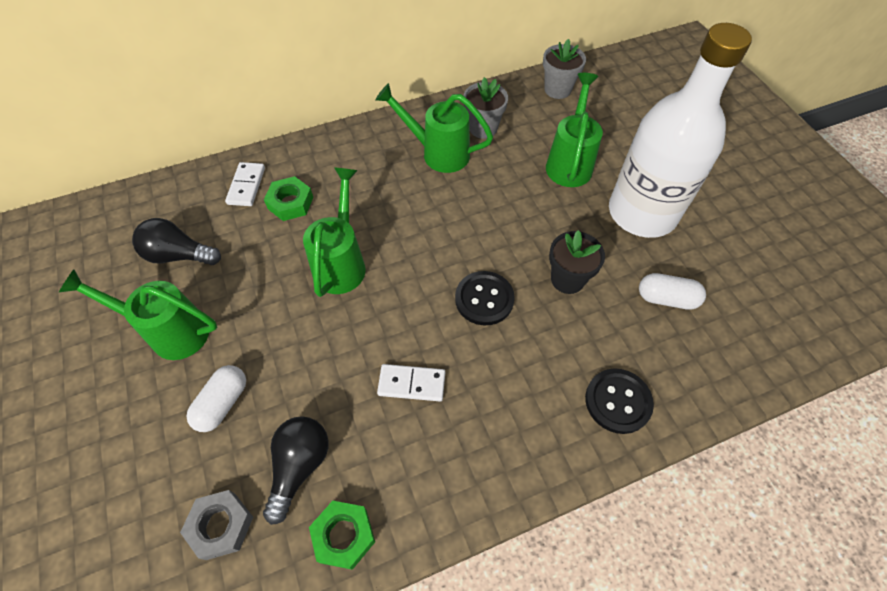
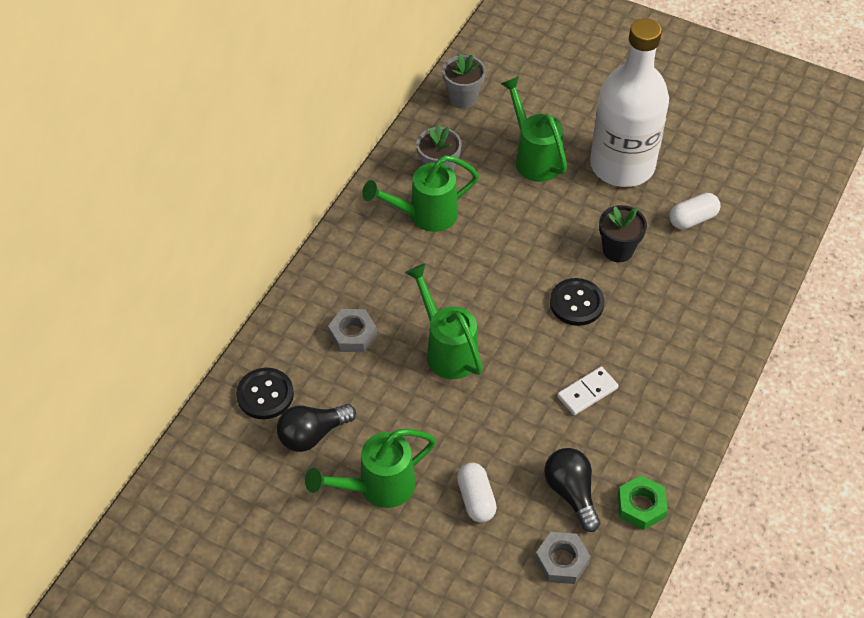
camera: 40 degrees left, 5 degrees down
(246, 186) = (298, 346): white domino -> none
(290, 203) = (353, 334): green nut -> grey nut
(618, 401) = (722, 308): black button -> black button (265, 395)

